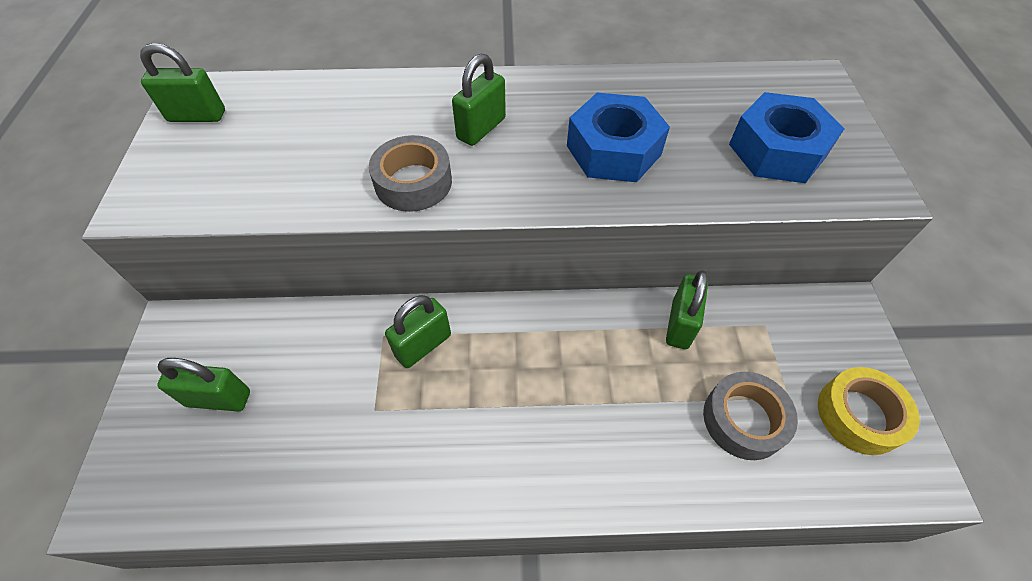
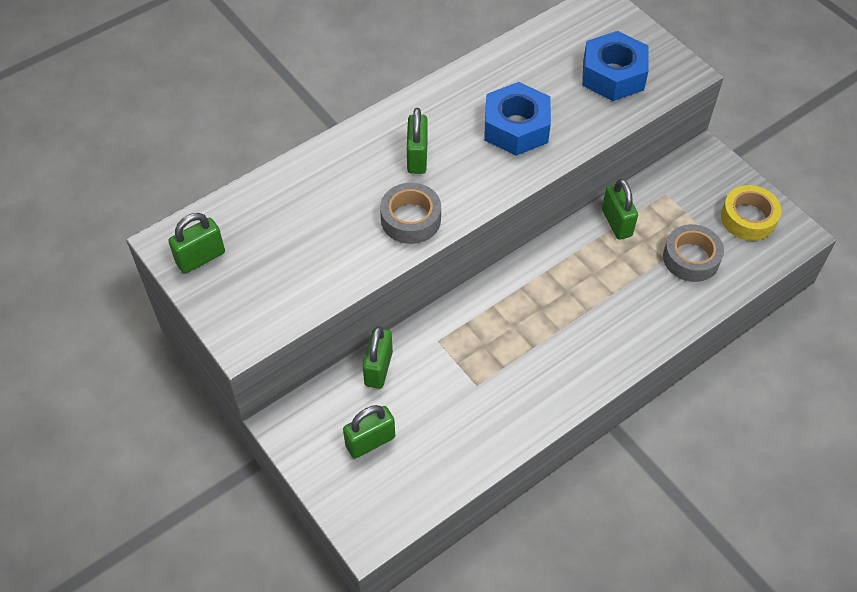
camera: 35 degrees left, 0 degrees up
(423, 345) = (470, 330): green padlock -> green padlock (378, 368)

